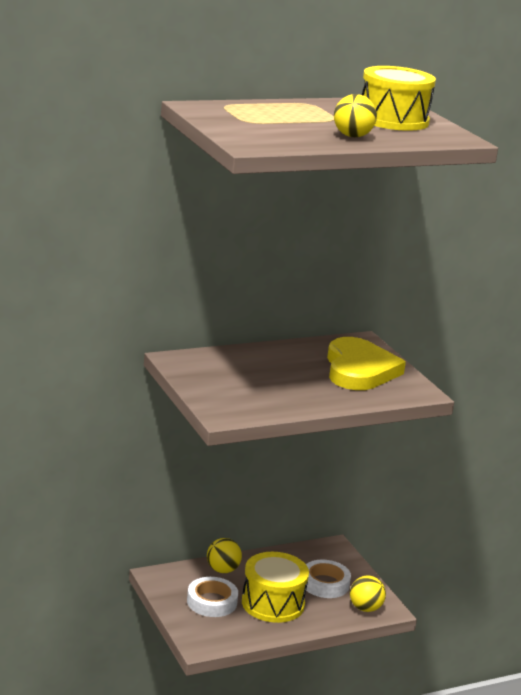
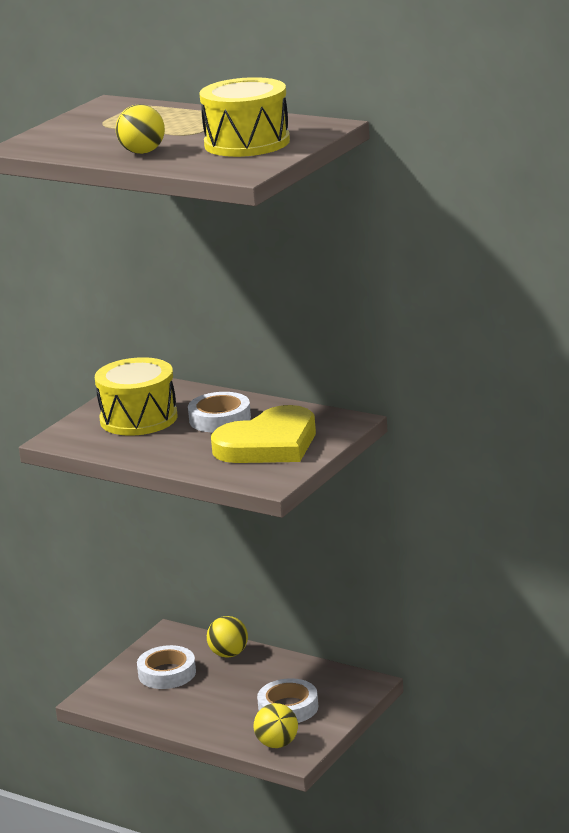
camera: 60 degrees right, 0 degrees up
(273, 603) = (210, 699): yellow drum -> yellow drum (138, 418)
(289, 365) = (220, 419): none -> white tape

